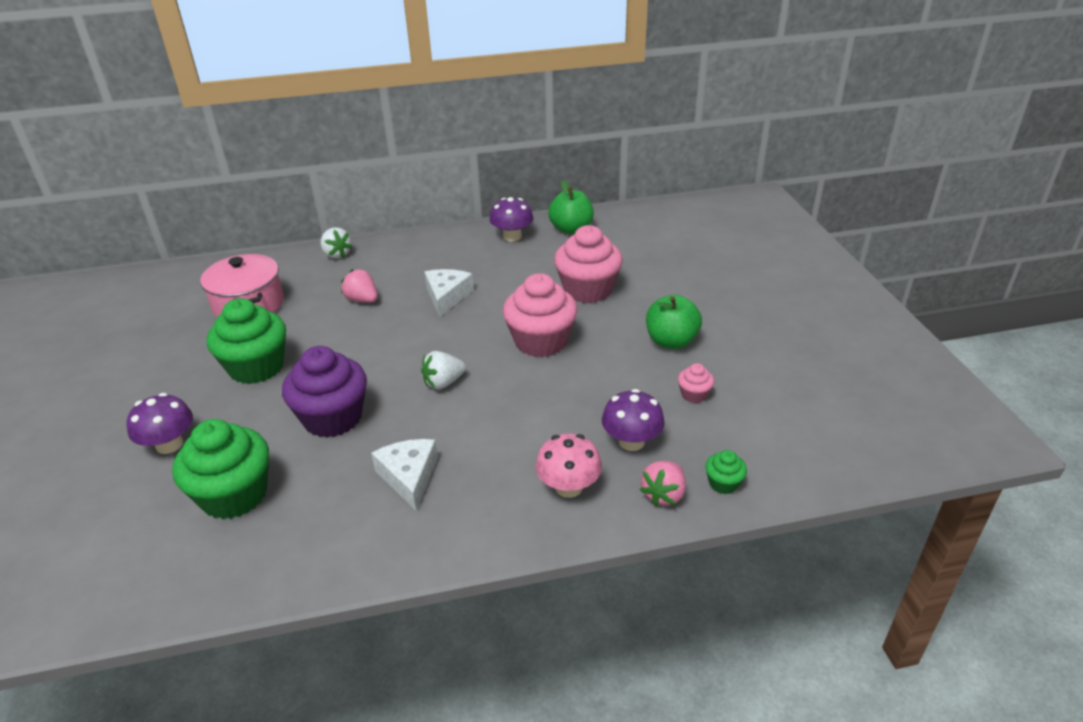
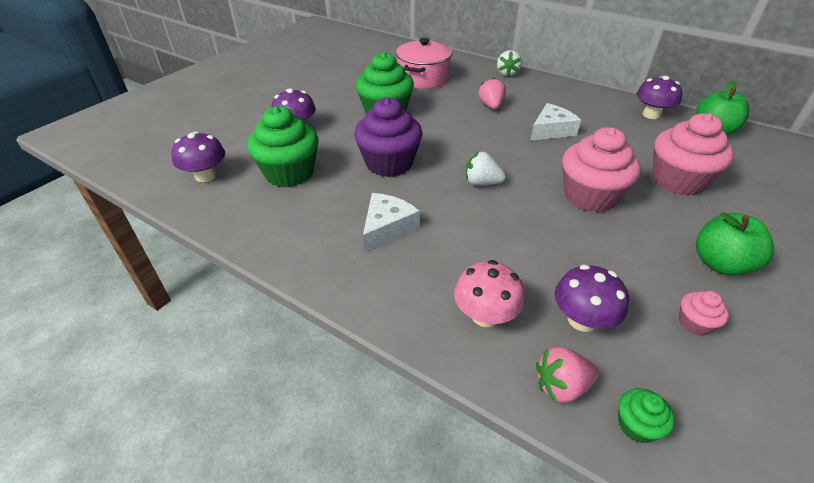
camera: 45 degrees right, 5 degrees up
(129, 565) = (206, 176): none -> purple mushroom

